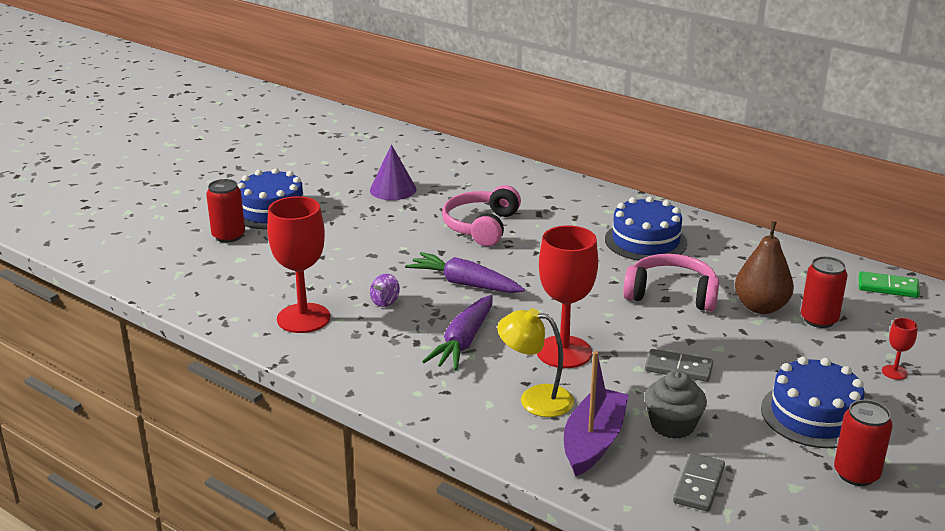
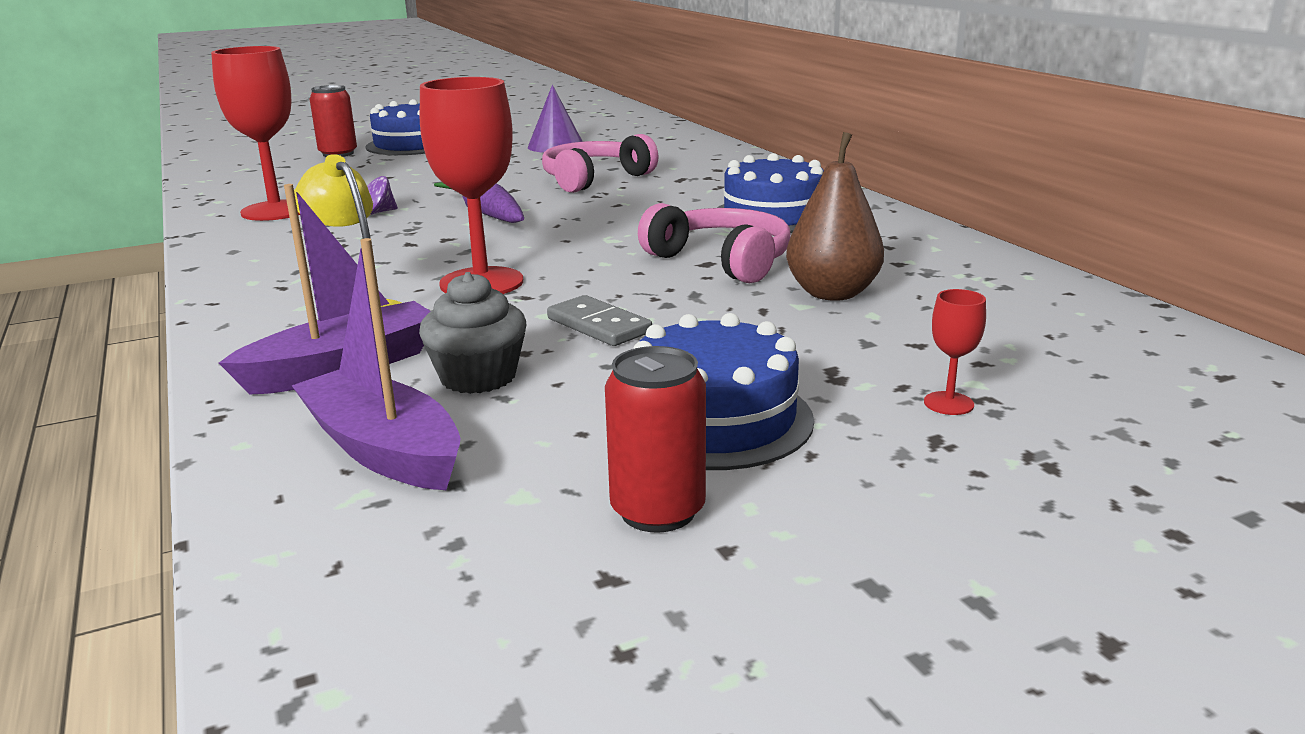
camera: 30 degrees right, 5 degrees down
(463, 342) = (388, 254): purple carrot -> none
(699, 485) = (383, 449): grey domino -> purple boat
(819, 320) = (907, 321): red can -> none
(888, 287) = (1090, 310): green domino -> none

